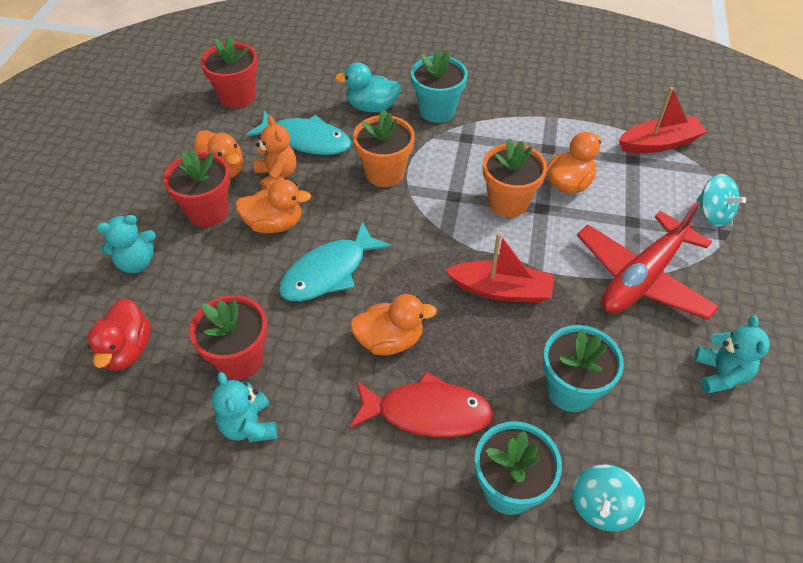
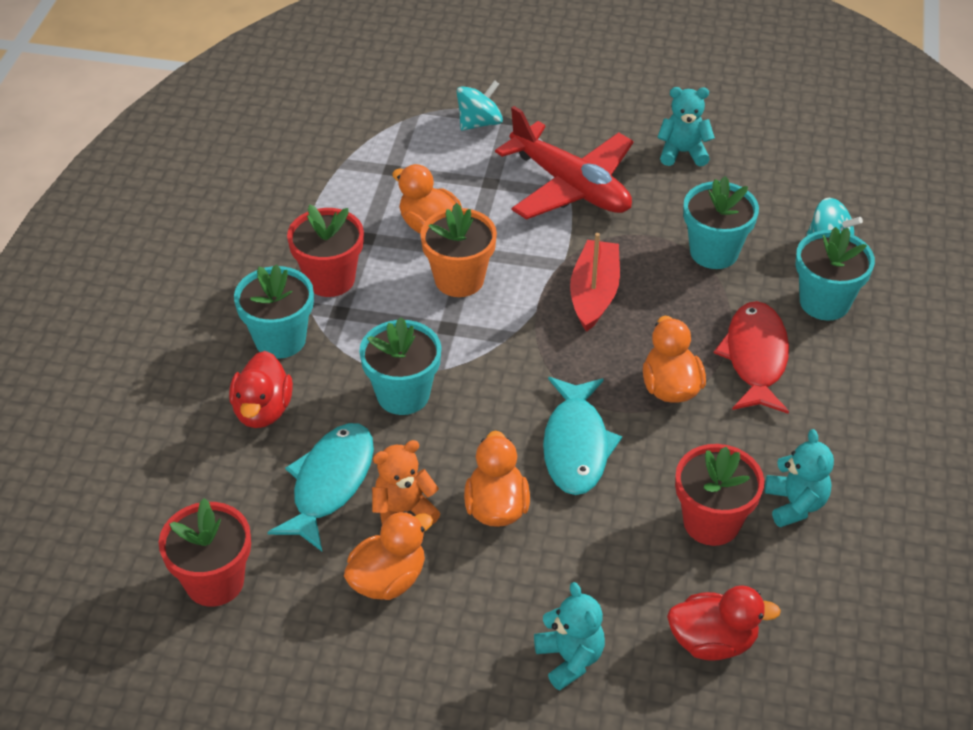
camera: 90 degrees left, 5 degrees down
(208, 211) = (472, 587): red flower pot -> red flower pot (330, 279)
(249, 426) = (795, 504): turquoise teddy bear -> turquoise teddy bear turned 75 degrees counterclockwise
(329, 272) = (576, 446): turquoise fish -> turquoise fish turned 45 degrees clockwise
(372, 107) = (263, 410): turquoise duck -> red duck
(384, 173) = (403, 395): orange flower pot -> turquoise flower pot
(659, 143) = (364, 145): red boat -> none

